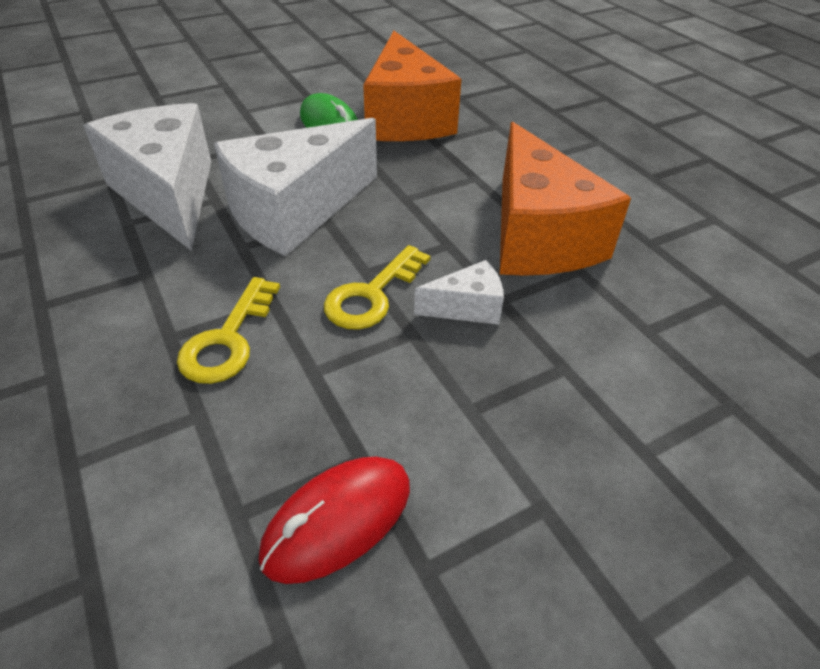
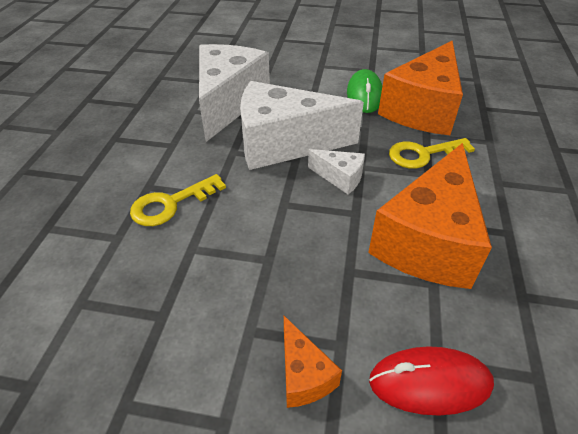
camera: 40 degrees right, 0 degrees up
(337, 520) = (115, 341): red mouse -> red mouse (430, 382)
(372, 295) = (271, 221): yellow key -> yellow key (423, 154)
(467, 307) = (320, 263): white cheese -> white cheese (340, 177)
(562, 413) = (303, 375): none -> orange cheese

